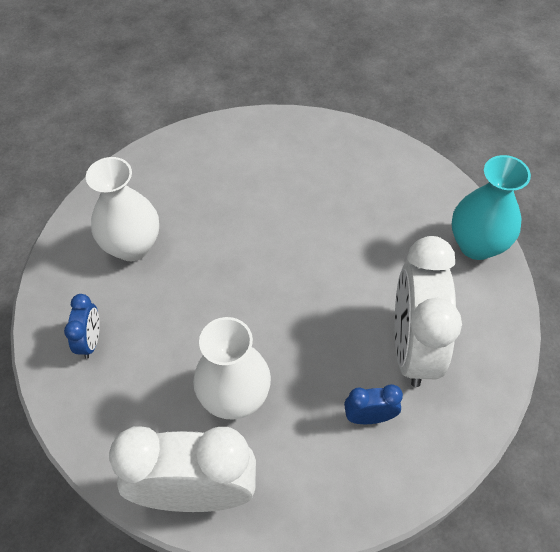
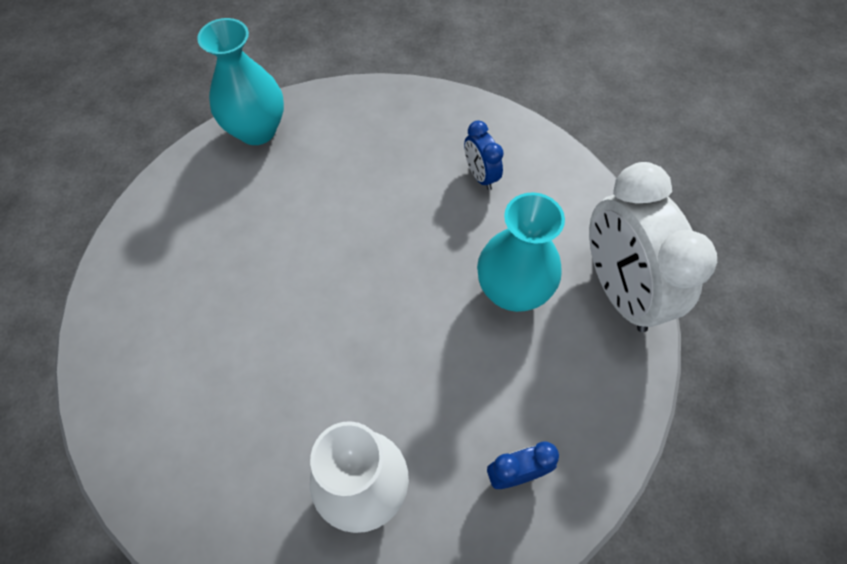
camera: 110 degrees left, 5 degrees up
(234, 397) = (512, 291): white vase -> turquoise vase
(412, 347) = (395, 158): white clock -> none

